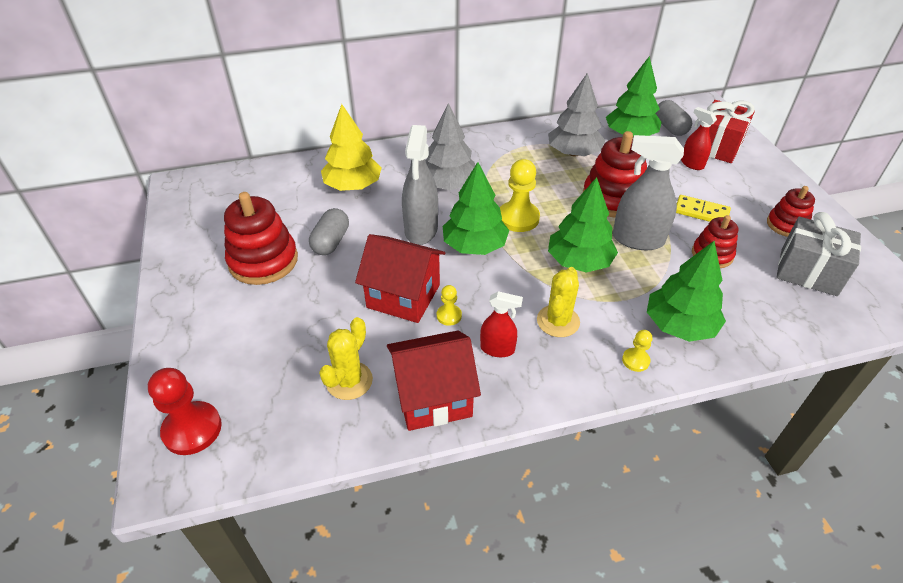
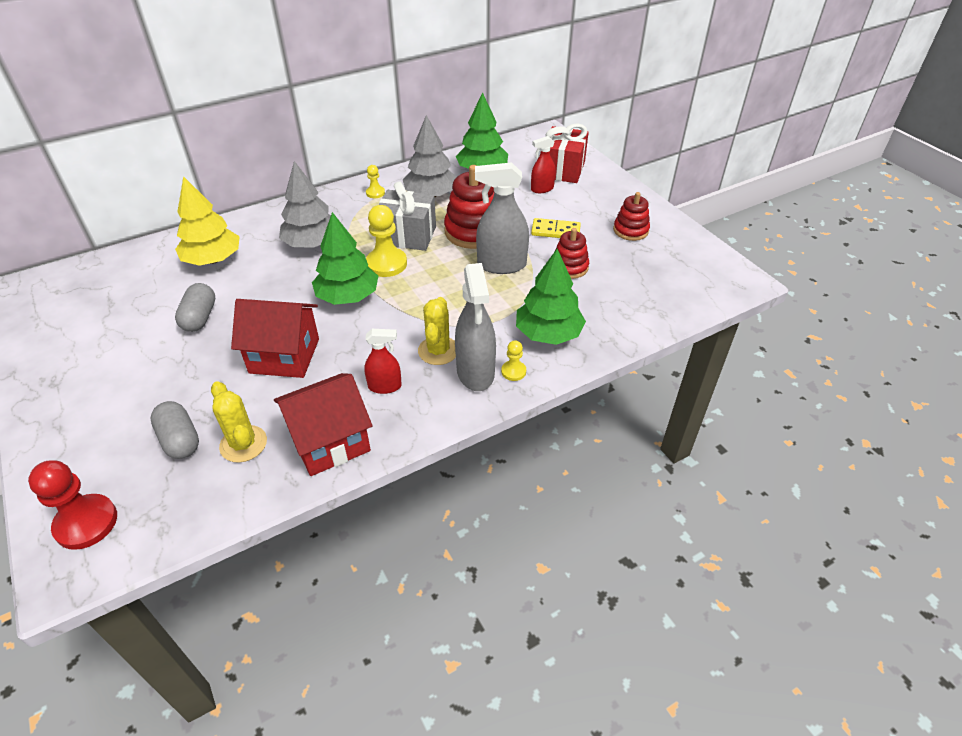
camera: 15 degrees left, 0 degrees up
(263, 261) = (130, 348): red stacking toy -> none
(349, 381) = (243, 444): yellow cactus -> yellow cactus turned 45 degrees counterclockwise
(421, 230) = (291, 291): grey spray bottle -> grey spray bottle (475, 372)
(449, 315) = (333, 365): yellow pawn -> yellow pawn (375, 193)
(579, 261) = (450, 294): green tree -> none
(670, 127) = (518, 158): grey capsule -> grey capsule (180, 440)
(692, 164) = (542, 189): red spray bottle -> red spray bottle turned 60 degrees counterclockwise
(808, 272) = (653, 268): grey gift -> grey gift (407, 236)

